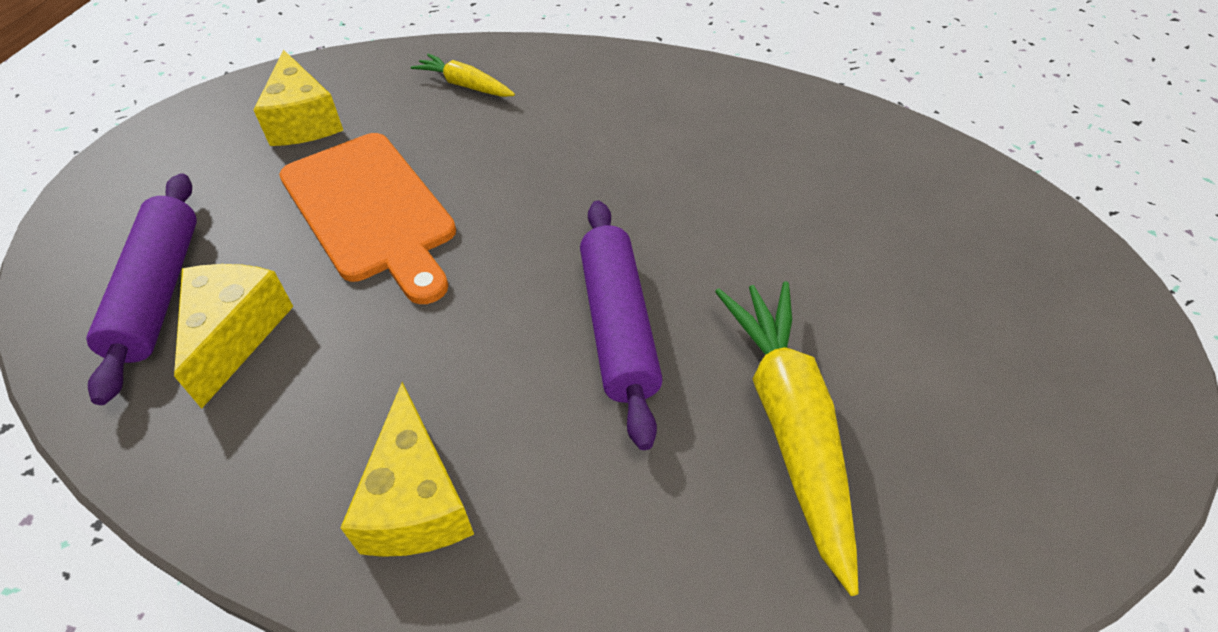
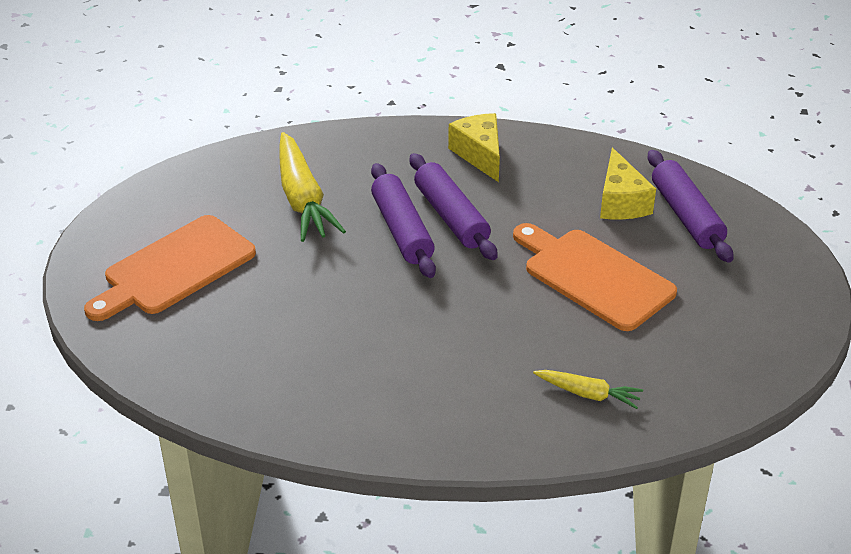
camera: 170 degrees right, 10 degrees down
(304, 121) = (702, 340): yellow cheese -> none
(529, 343) = (451, 217): none -> purple rolling pin
(982, 301) = (174, 268): none -> orange cutting board

